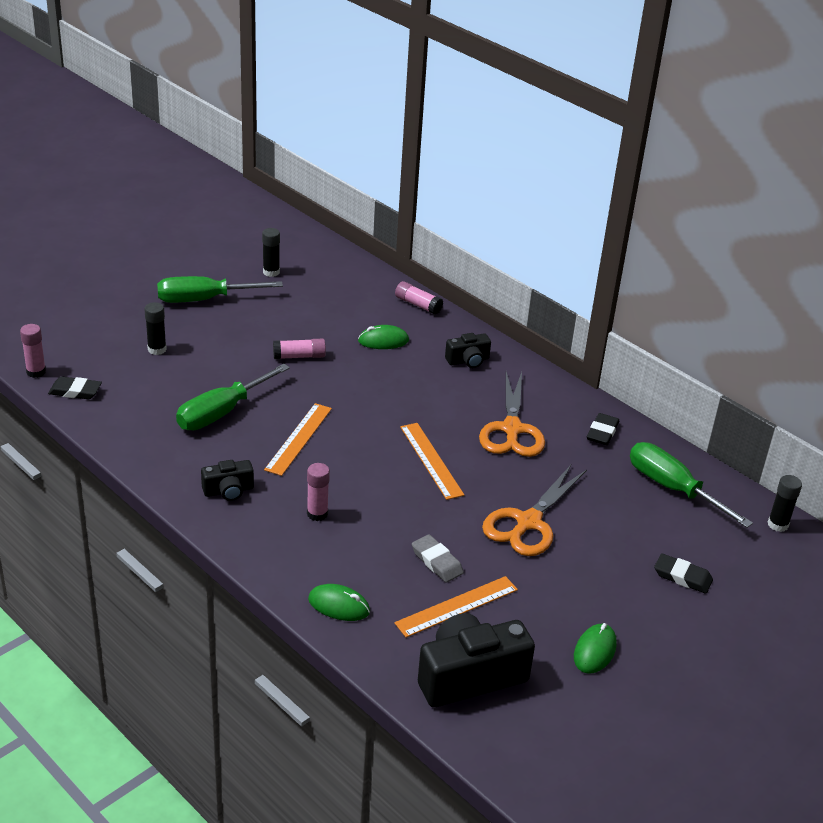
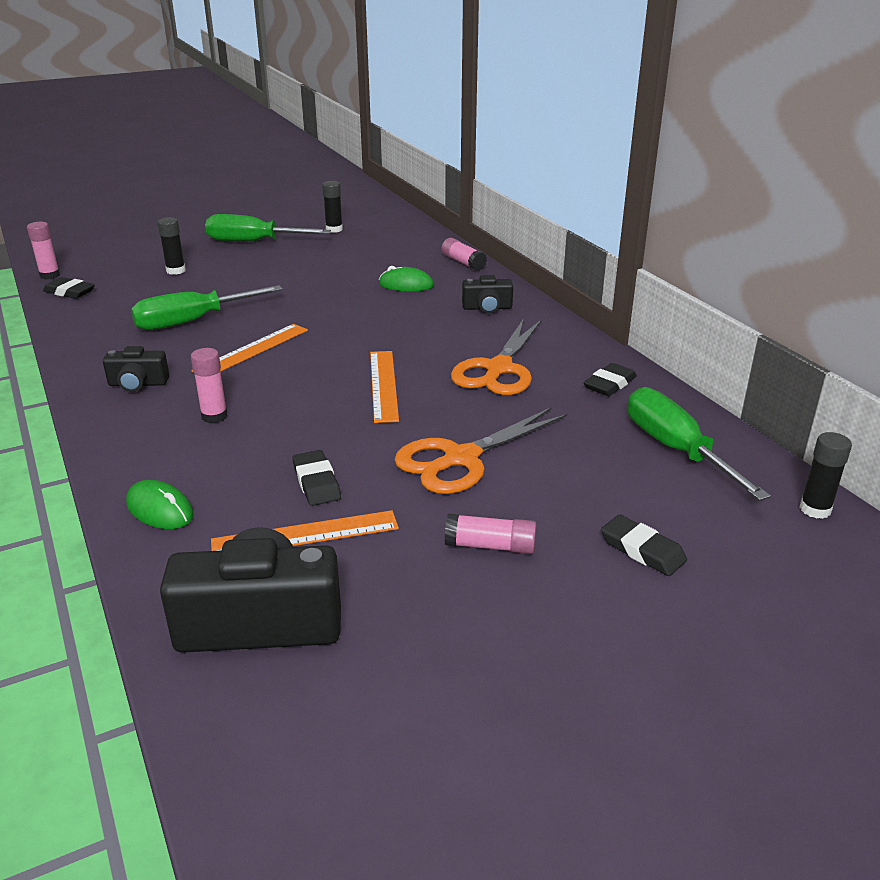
camera: 20 degrees right, 5 degrees down
(299, 356) = (309, 288): pink glue stick -> pink glue stick (490, 546)
(437, 562) = (316, 482): grey eraser -> black eraser
(594, 651) = (461, 622): green mouse -> none

